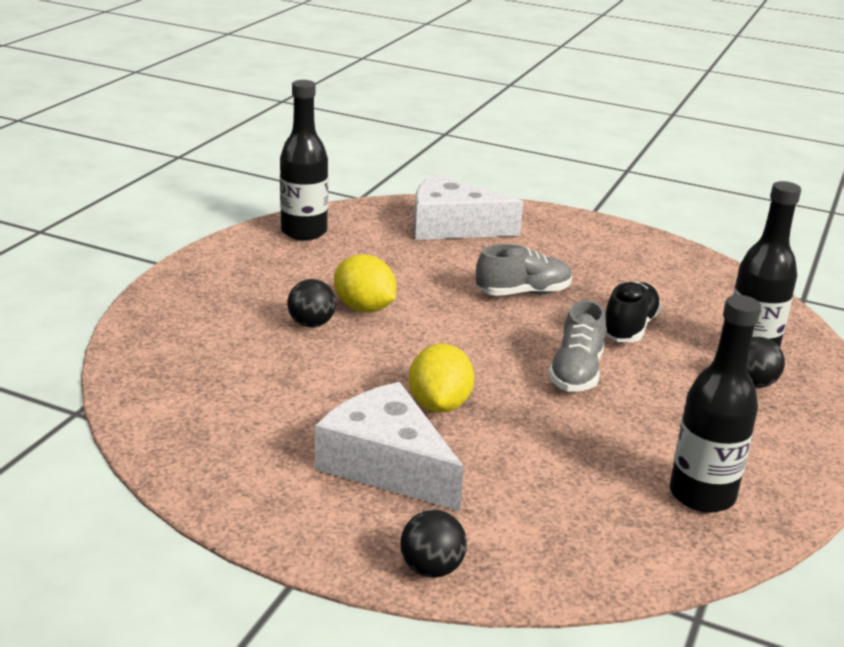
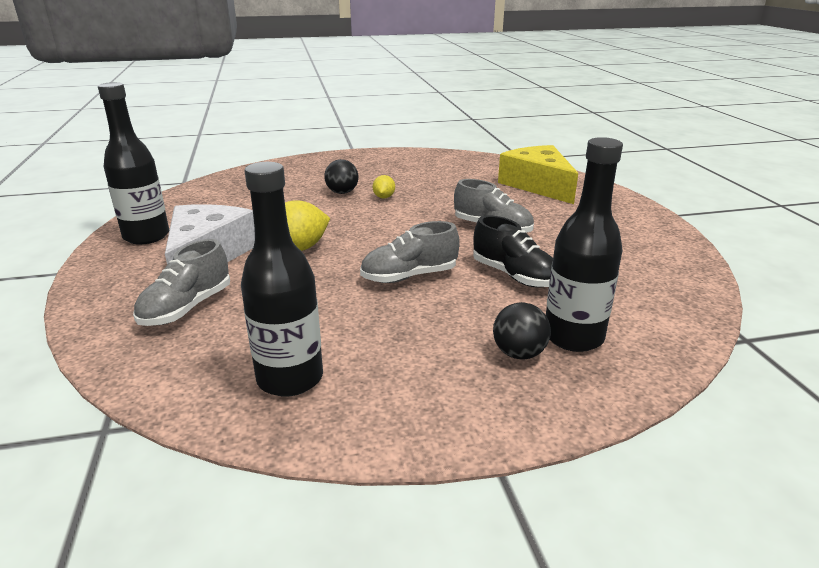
camera: 55 degrees right, 0 degrees up
(304, 232) = (446, 160): black bottle -> black bottle (146, 236)
(364, 308) = (384, 197): yellow lemon -> yellow lemon, size x0.55
(431, 568) = (97, 303): black ball -> none
(452, 227) = (538, 185): white cheese -> yellow cheese
(509, 512) = (187, 308): none -> grey shoe
(629, 328) = (513, 276): black shoe -> black shoe turned 60 degrees clockwise

